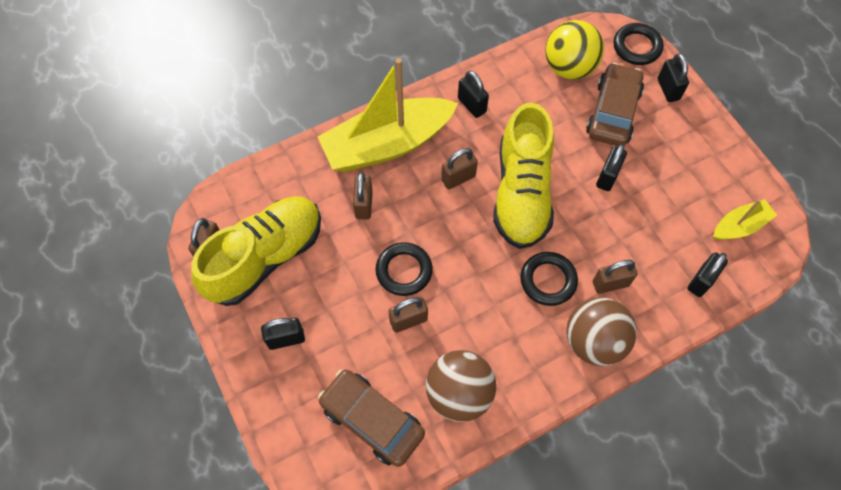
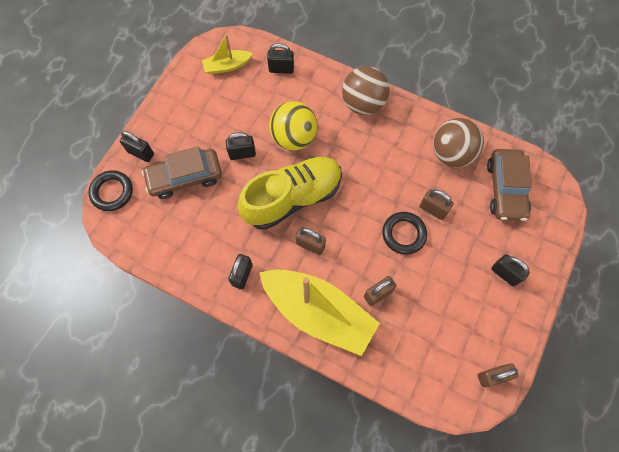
camera: 125 degrees left, 5 degrees up
(265, 257) = (466, 331): yellow shoe -> none
(548, 280) = (344, 147): black ring -> none
(569, 67) = (162, 227): yellow ball -> yellow ball (294, 137)
(610, 283) = (319, 113): brown padlock -> none
(668, 89) = (141, 153): black padlock -> black padlock turned 75 degrees clockwise
(739, 226) = (227, 66): yellow boat -> yellow boat turned 45 degrees counterclockwise

